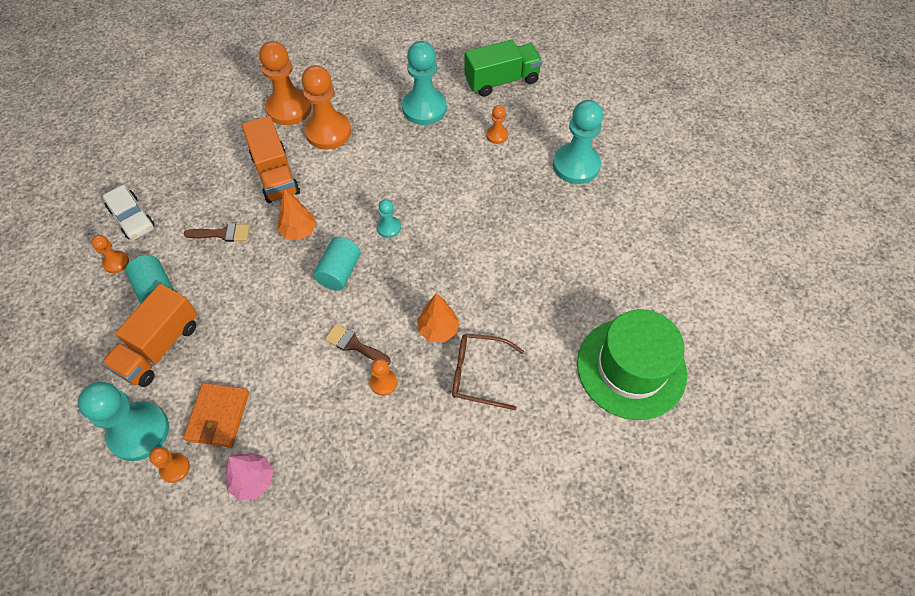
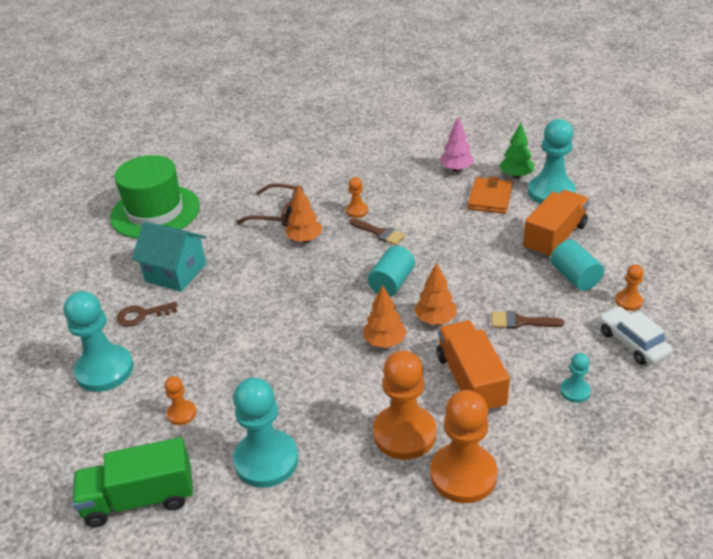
camera: 170 degrees left, 20 degrees down
(175, 468) = (516, 176): orange pawn -> green tree
(344, 206) = (385, 342): none -> orange tree
(389, 227) = (337, 318): turquoise pawn -> turquoise pawn (574, 391)
(563, 273) = (176, 273): none -> turquoise house
(572, 220) = (142, 315): none -> brown key

